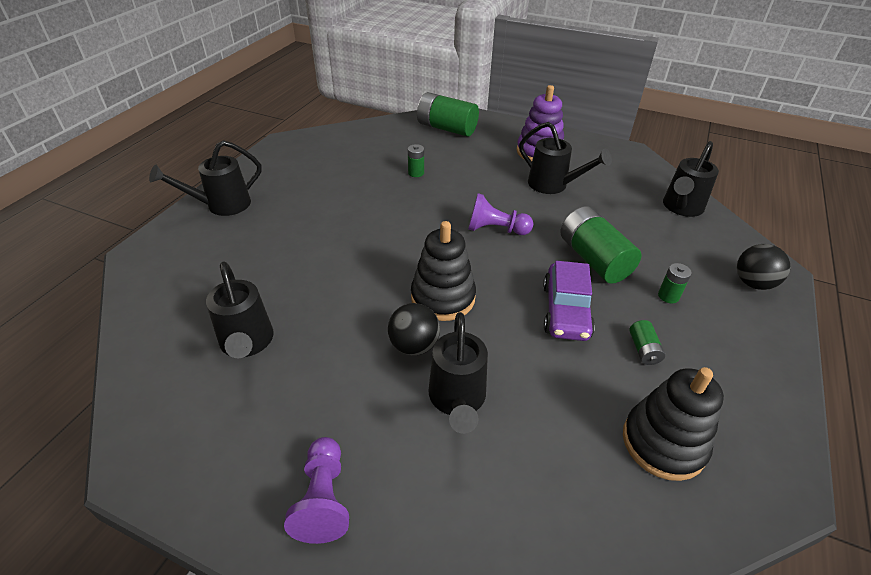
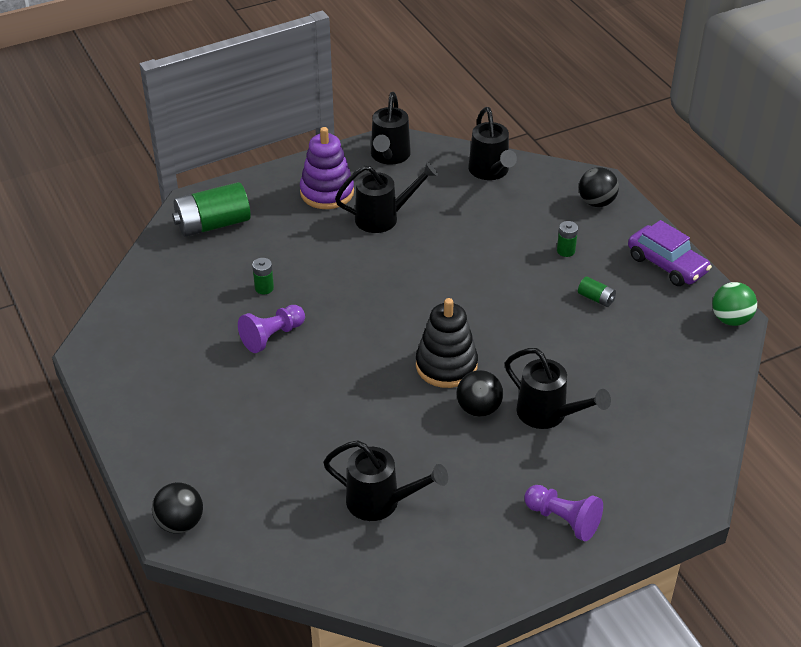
camera: 50 degrees left, 0 degrees up
(151, 250) = (180, 523): none -> black ball
(222, 205) = (159, 445): black watering can -> black watering can (389, 156)
(495, 229) = (400, 288): purple pawn -> purple pawn (272, 336)
(566, 311) = (526, 310): purple car -> purple car (667, 265)
(594, 259) = (493, 259): green battery -> none
(663, 443) = (666, 342): black stacking toy -> none
(777, 487) = (730, 319): none -> green ball

